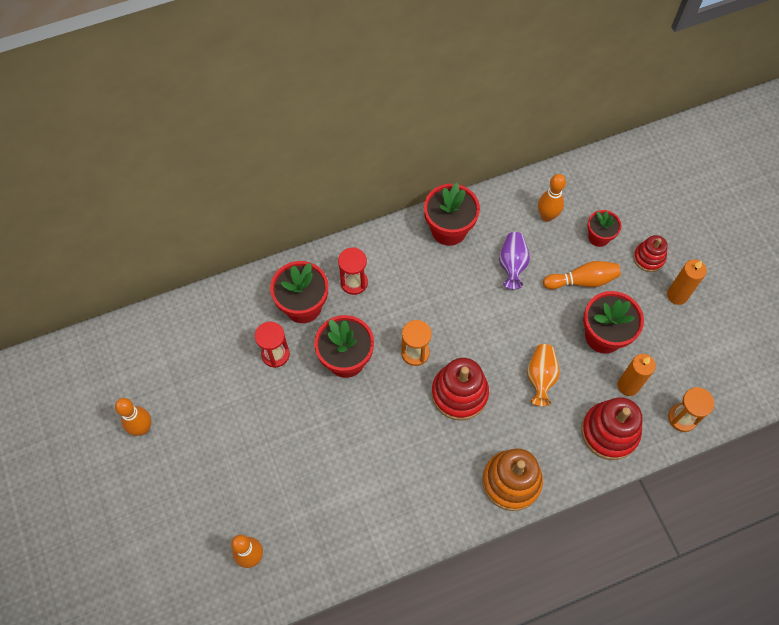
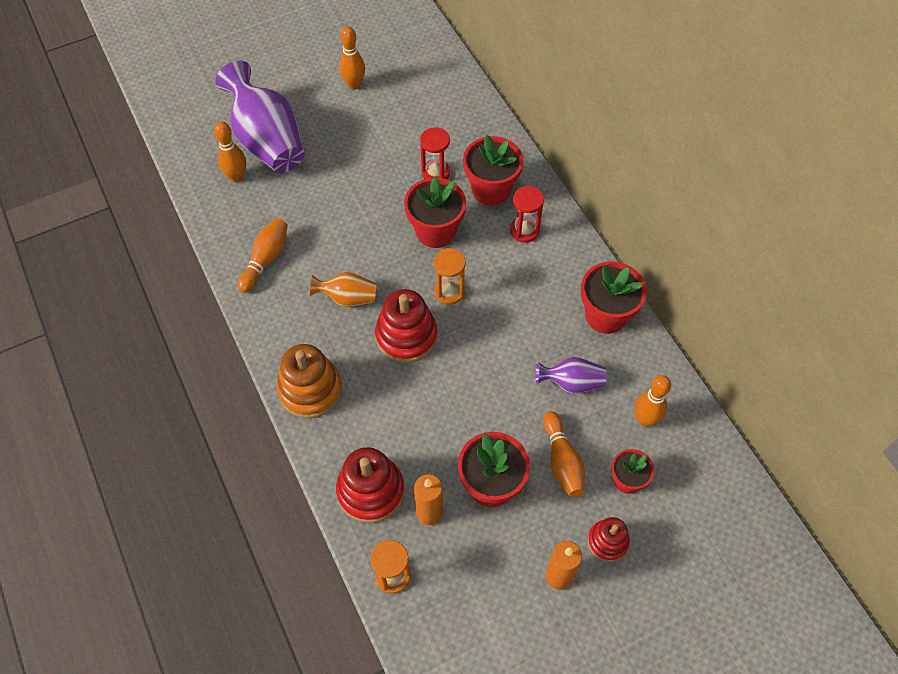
camera: 85 degrees right, 5 degrees down
(206, 522) = (268, 141): none -> purple vase
(362, 524) = (265, 259): none -> orange bowling pin
(540, 377) = (431, 416): orange vase -> orange vase (348, 298)

